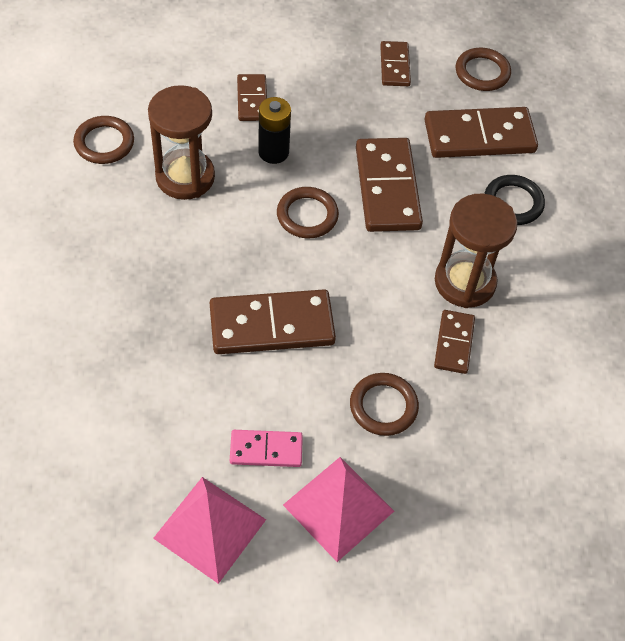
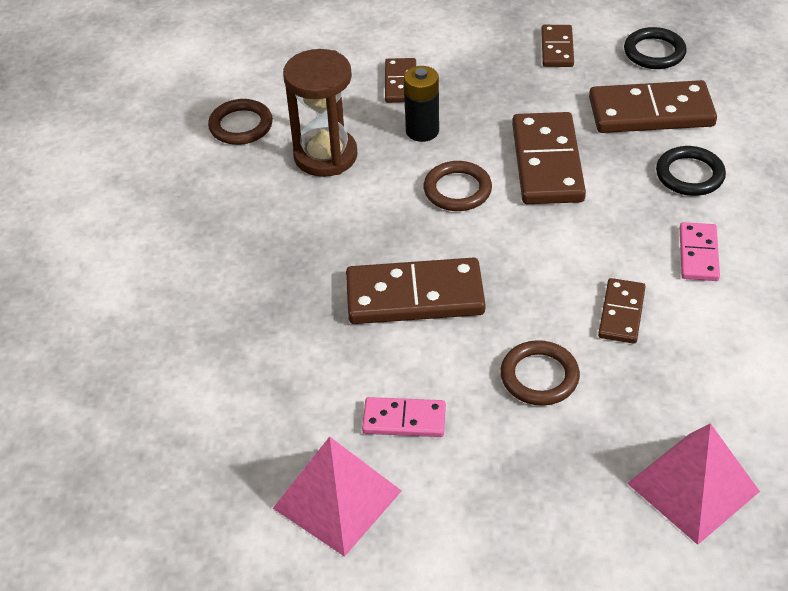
camera: 10 degrees right, 10 degrees down
(338, 507) = (485, 479): pink pyramid -> pink pyramid (693, 487)
(465, 282) = (634, 253): brown hourglass -> none
(482, 72) = (654, 52): brown ring -> black ring
(520, 284) = (698, 254): none -> pink domino

